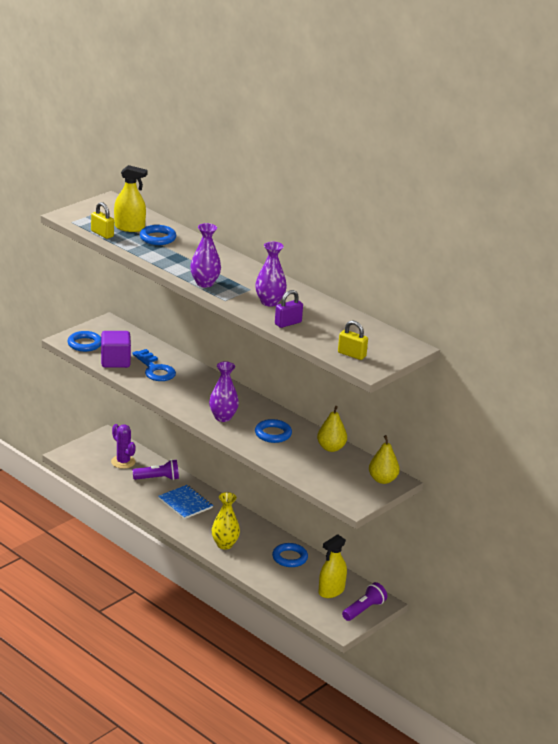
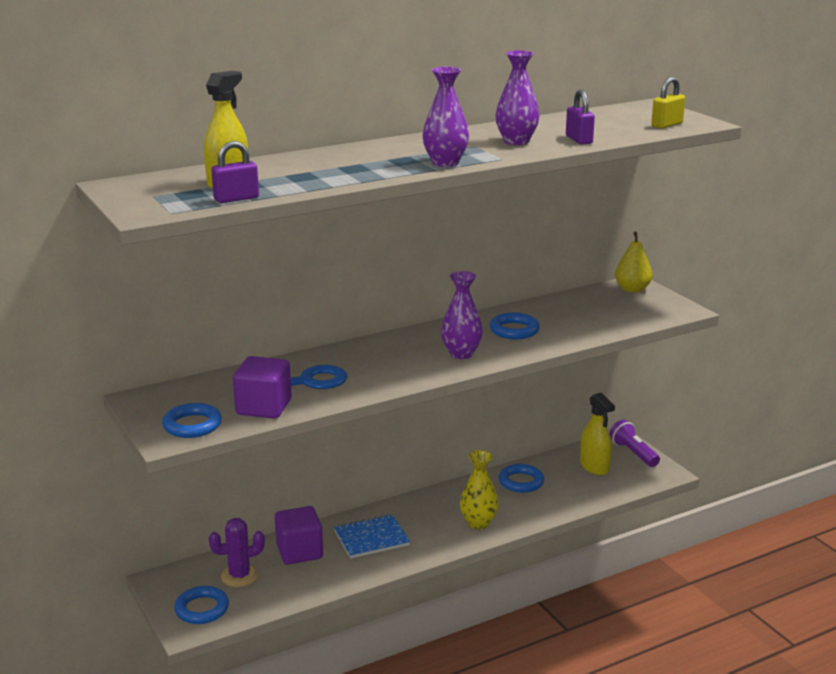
camera: 70 degrees left, 5 degrees down
(102, 234) = (236, 199): yellow padlock -> purple padlock
(157, 238) = (279, 172): blue ring -> blue ring (202, 609)
(157, 478) = (299, 552): purple flashlight -> purple cube
(331, 448) = (556, 304): yellow pear -> none

